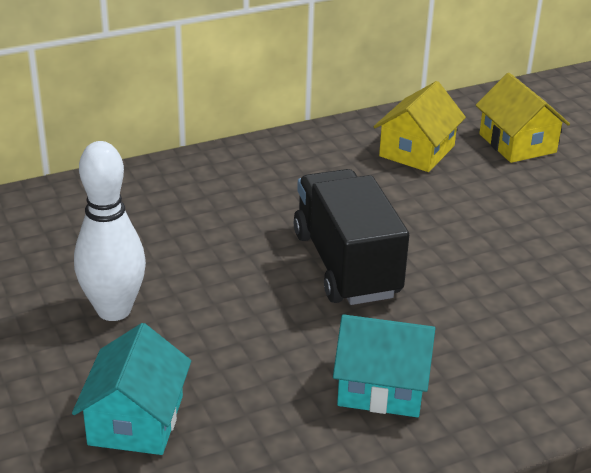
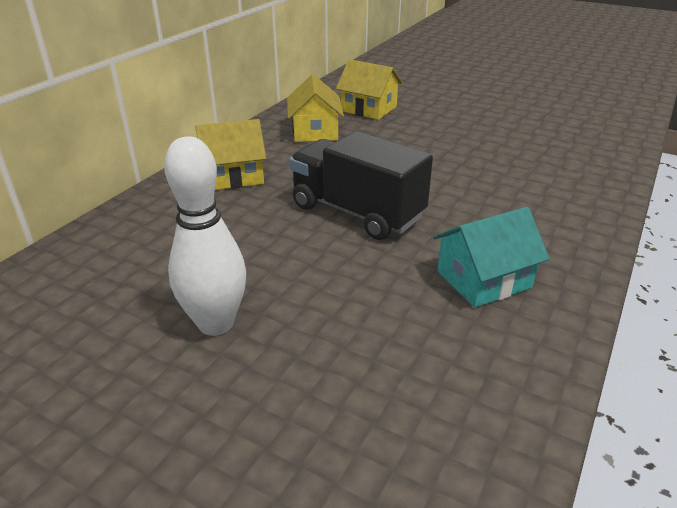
camera: 35 degrees left, 0 degrees up
(136, 420) = (342, 406): turquoise house -> none
(274, 173) = (234, 176): none -> yellow house

